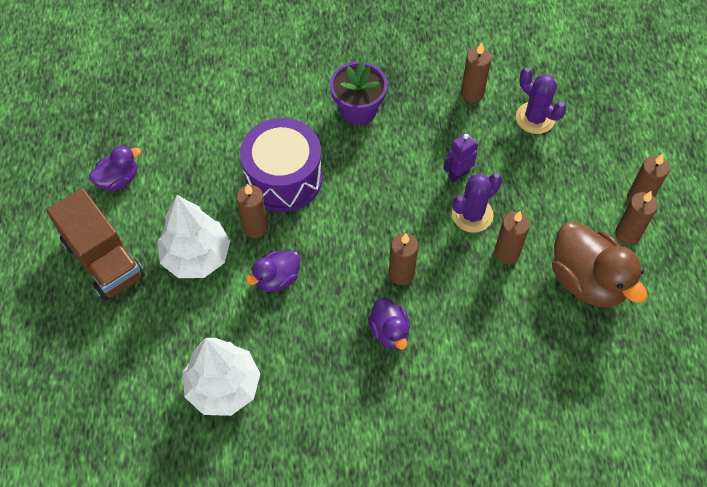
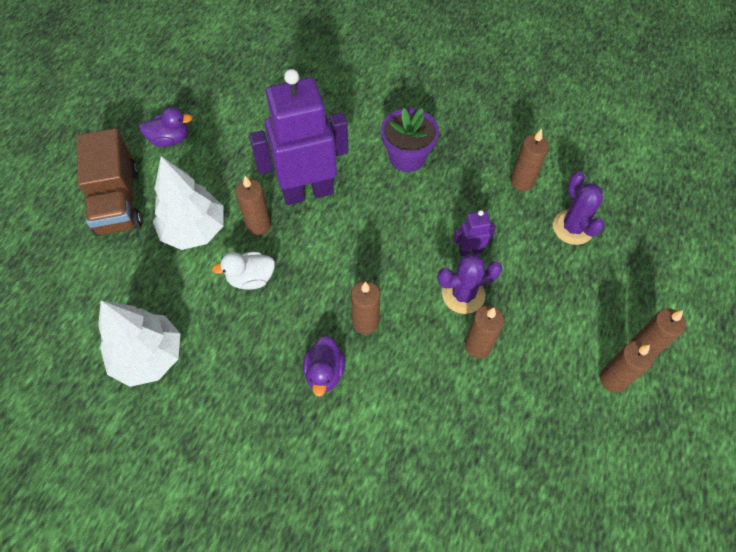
camera: 25 degrees right, 0 degrees up
(277, 278) = (251, 278): purple duck -> white duck
(283, 178) = (307, 192): purple drum -> purple robot
(587, 280) = (547, 408): brown duck -> none

